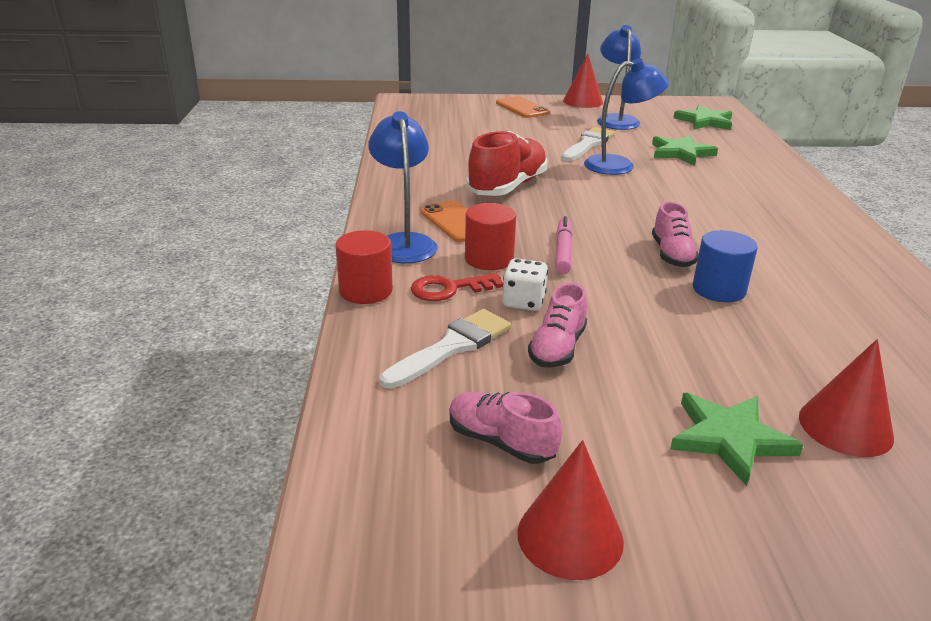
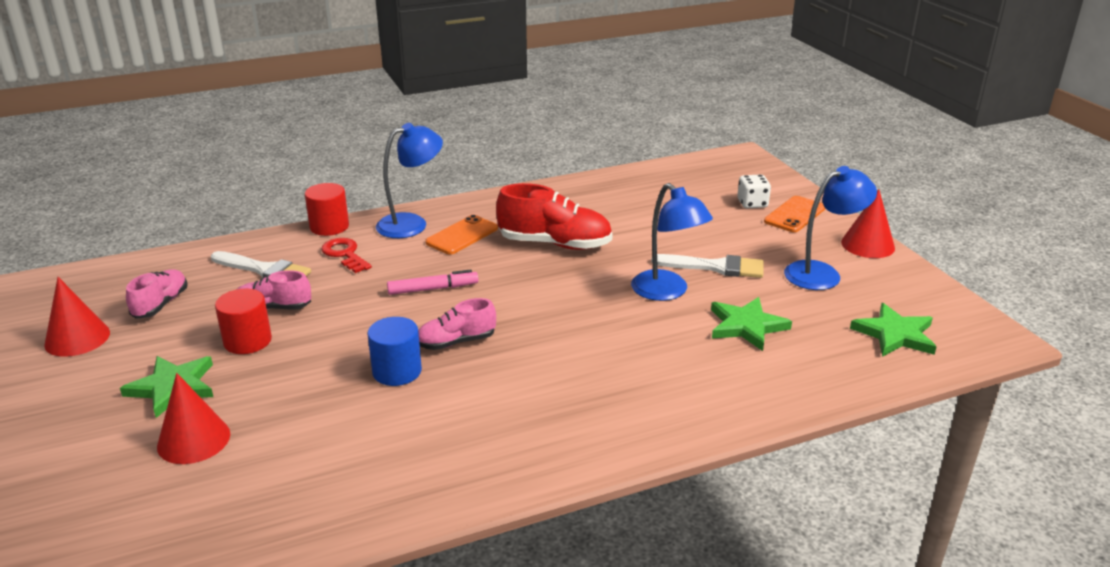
camera: 70 degrees right, 0 degrees up
(489, 259) = (401, 260): red cylinder -> red cylinder (247, 341)
(523, 302) = (337, 285): white dice -> white dice (752, 203)

